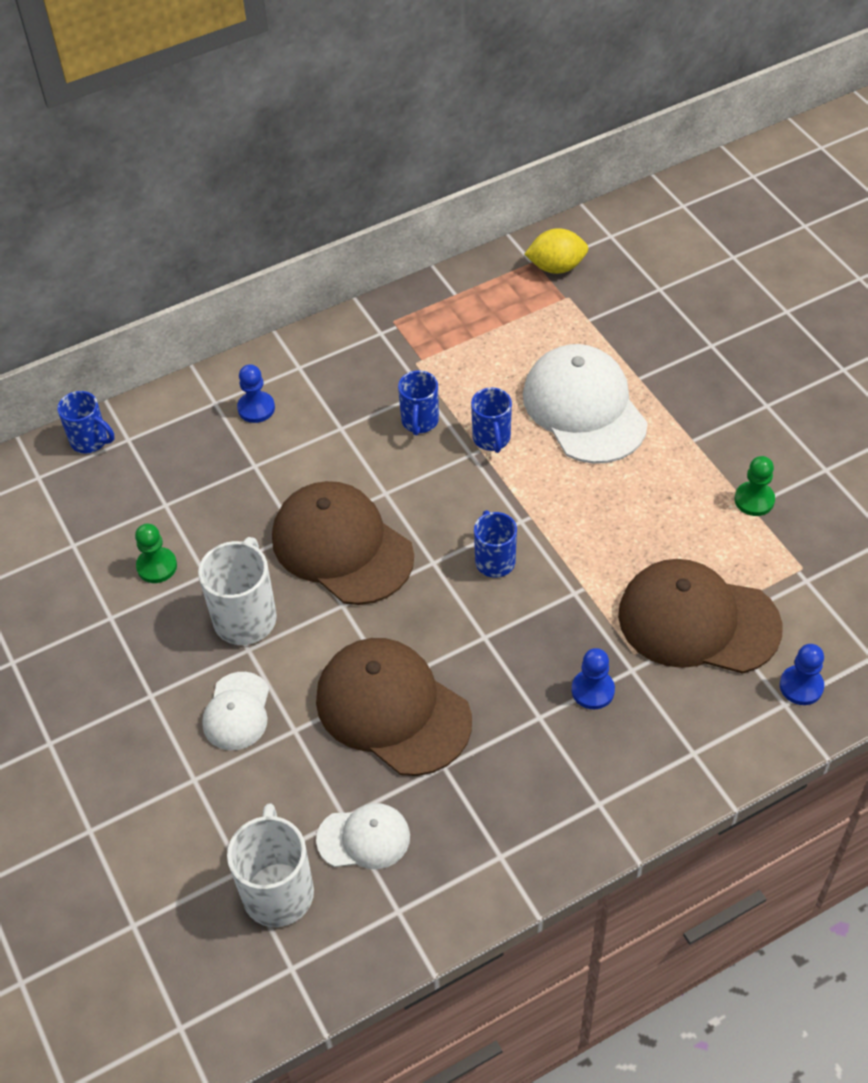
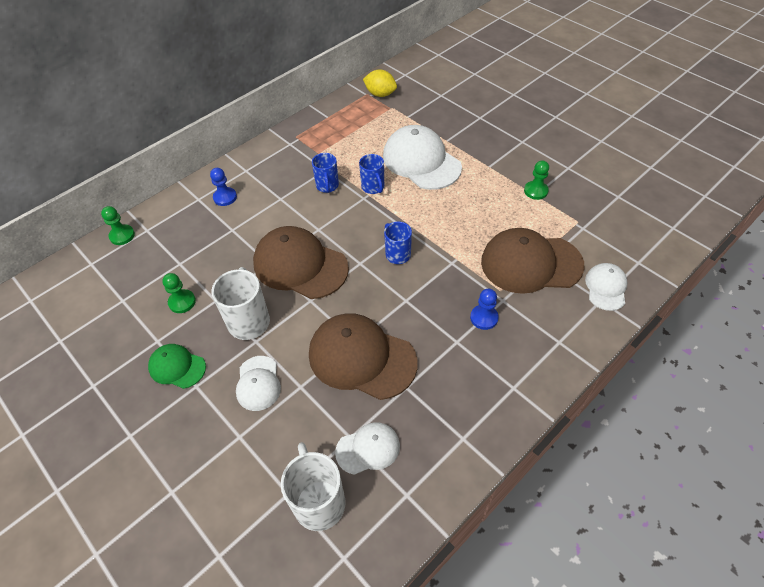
camera: 15 degrees left, 0 degrees up
(90, 441) = (122, 236): blue mug -> green pawn
(130, 662) = (177, 367): none -> green cap
(556, 267) = (380, 94): yellow lemon -> yellow lemon turned 45 degrees clockwise
(801, 686) = (606, 288): blue pawn -> white cap

